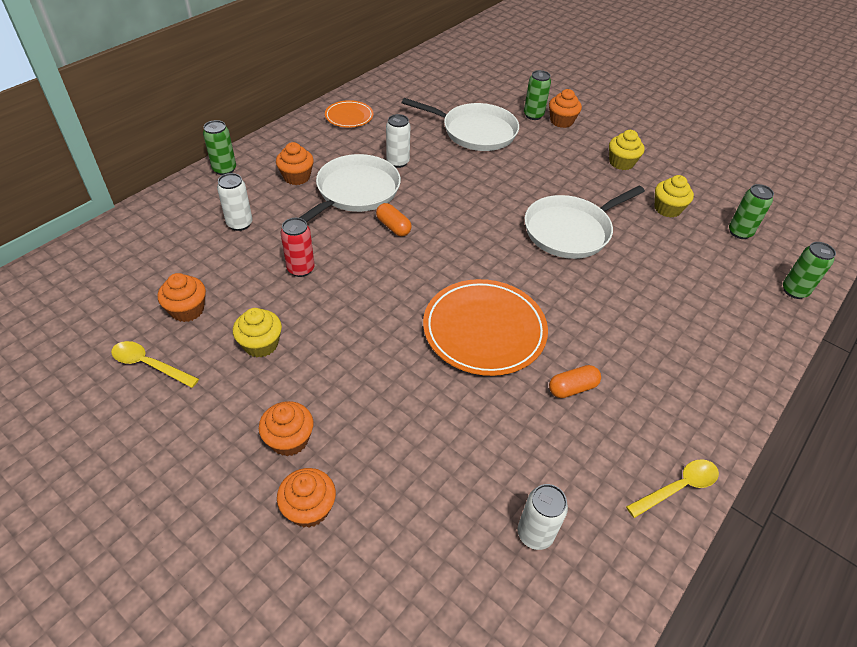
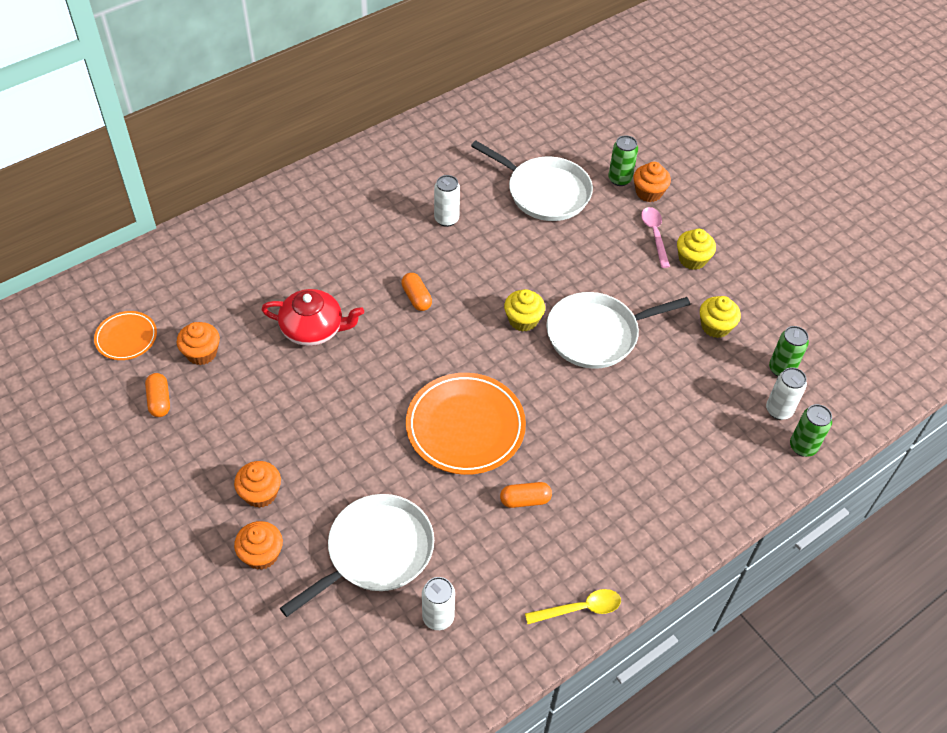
camera: 15 degrees right, 5 degrees up
(149, 365) = (159, 401): yellow spoon -> orange capsule
(224, 169) = (268, 200): green can -> none
(240, 224) = (268, 268): white can -> white can (779, 410)
(261, 344) = (258, 400): yellow cupcake -> yellow cupcake (523, 320)
(296, 177) = (337, 221): orange cupcake -> none
(301, 269) = (313, 329): red can -> red teapot
(349, 116) = (413, 151): orange plate -> orange plate (126, 338)
(355, 192) = (391, 249): white pan -> white pan (376, 552)
(581, 150) = (654, 235): none -> pink spoon

